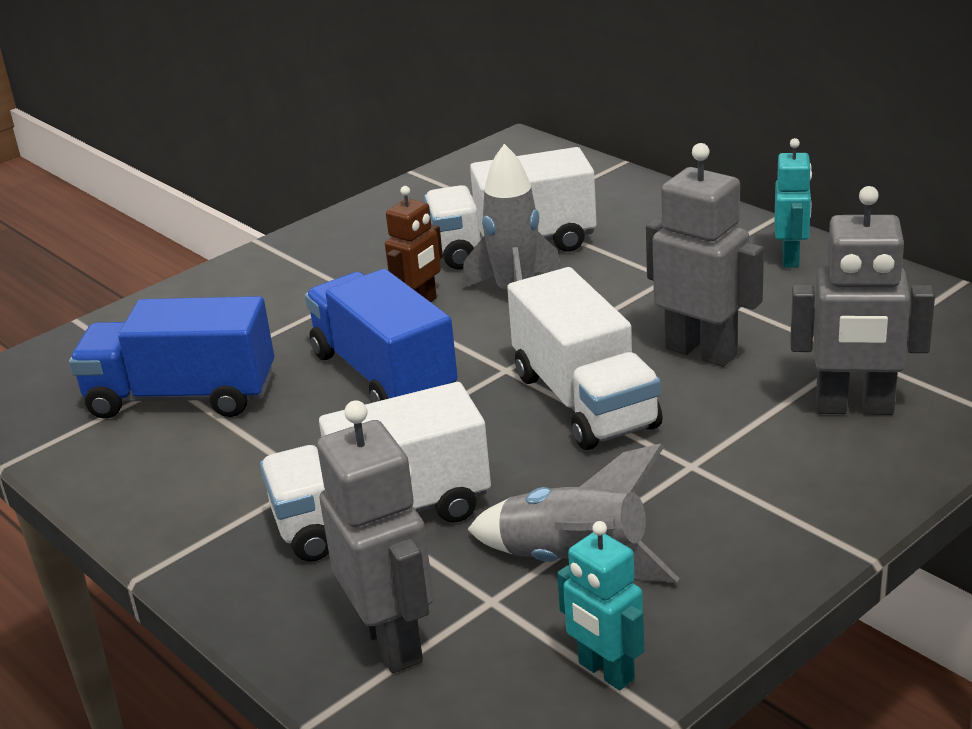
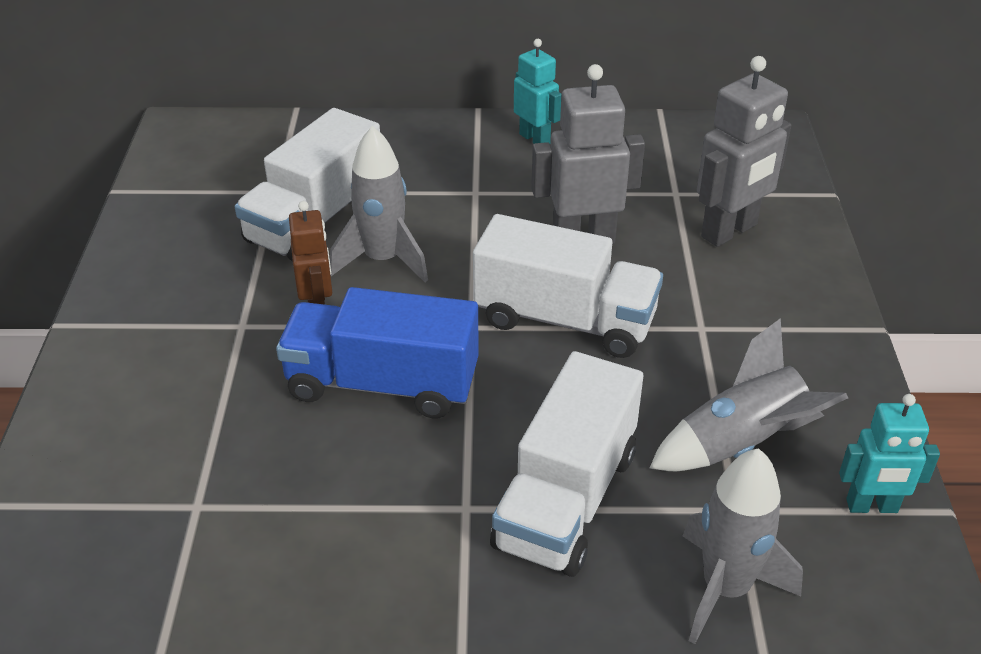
camera: 50 degrees left, 10 degrees up
(182, 397) = (231, 510): blue truck -> none
(392, 641) = (725, 588): grey robot -> grey rocket

